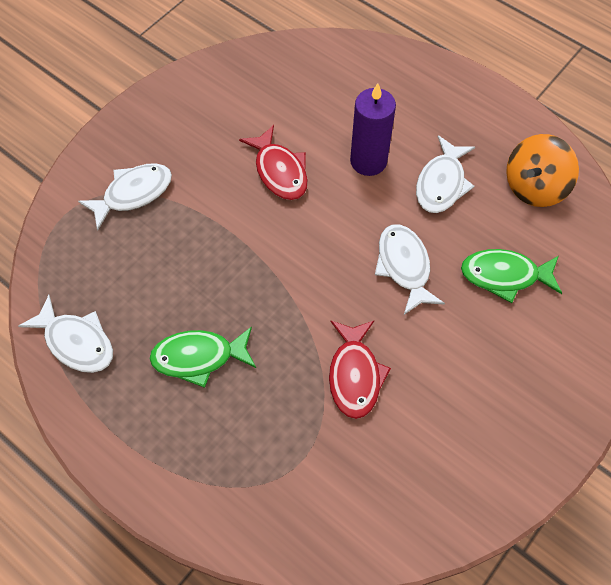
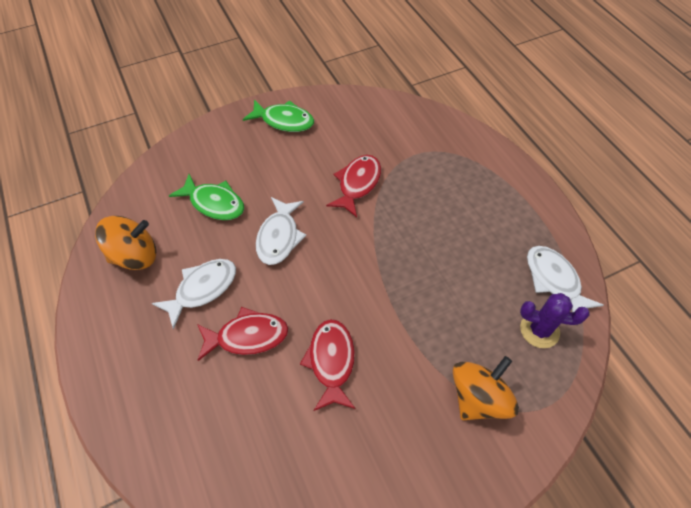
camera: 155 degrees left, 5 degrees down
(85, 278) = (539, 330): none -> purple cactus
(133, 194) = (478, 397): white fish -> orange spinning top
(199, 357) = (461, 234): green fish -> green fish (284, 121)
(368, 161) = (247, 336): purple candle -> red fish

